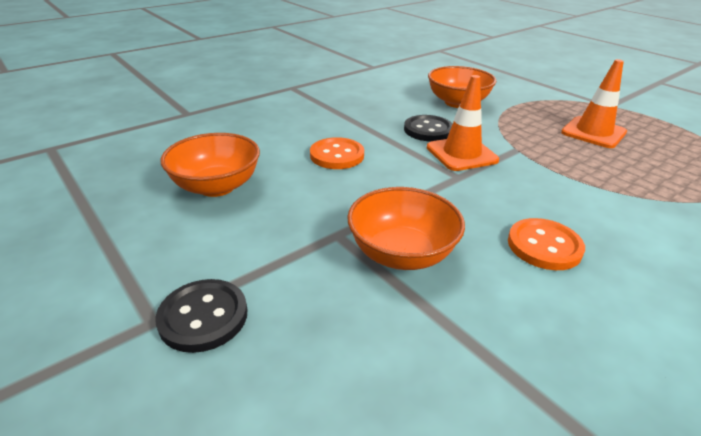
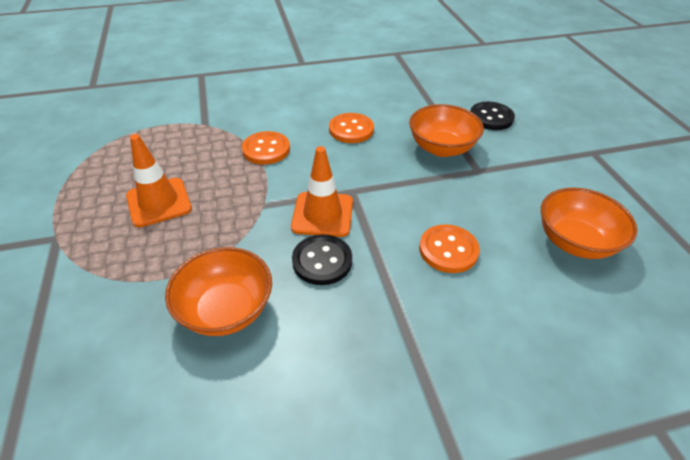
camera: 155 degrees left, 10 degrees up
(203, 317) = (565, 147): black button -> black button (491, 117)
(594, 192) = (266, 149): none -> orange button

